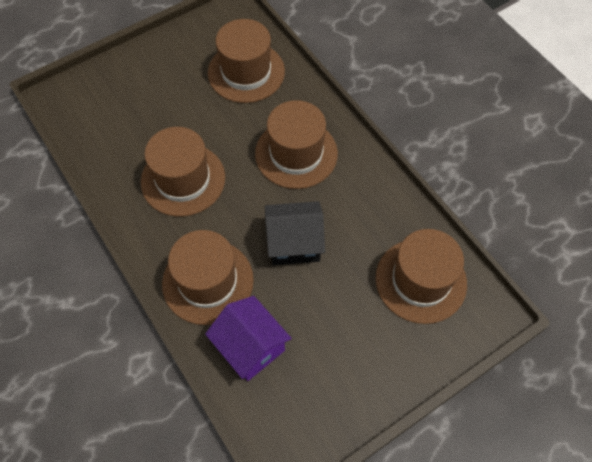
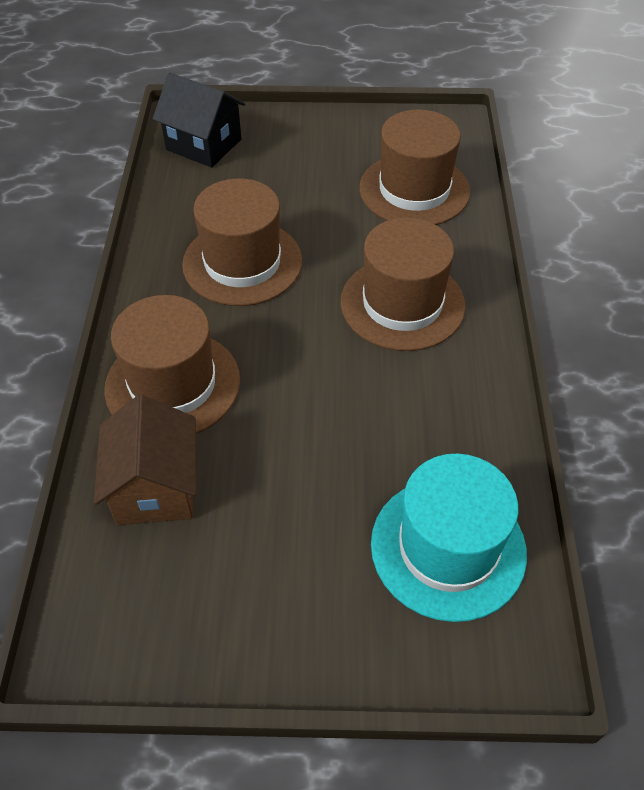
camera: 35 degrees right, 10 degrees down
(250, 346) = (155, 487): purple house -> brown house
(294, 243) = (313, 401): black house -> black house (204, 144)
(421, 280) = (448, 547): brown hat -> turquoise hat

